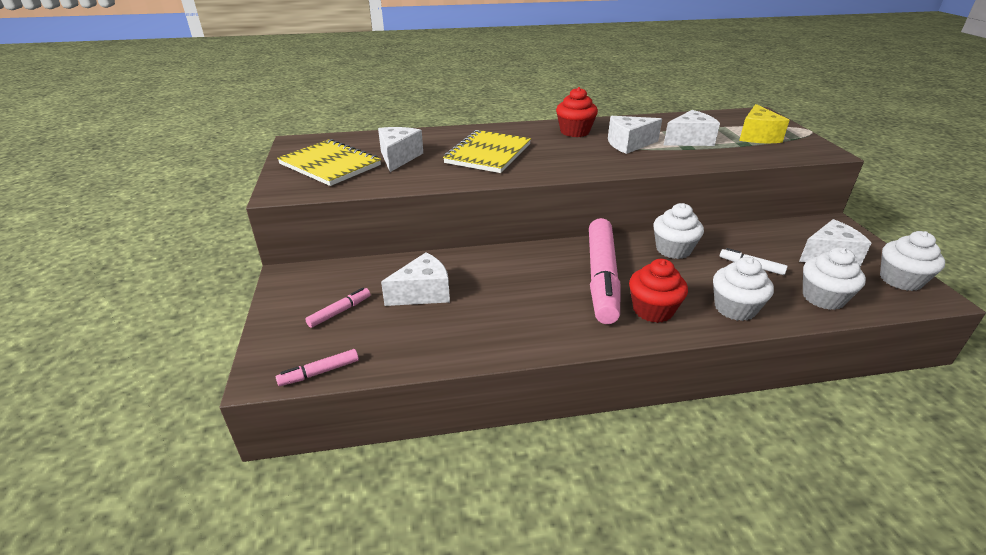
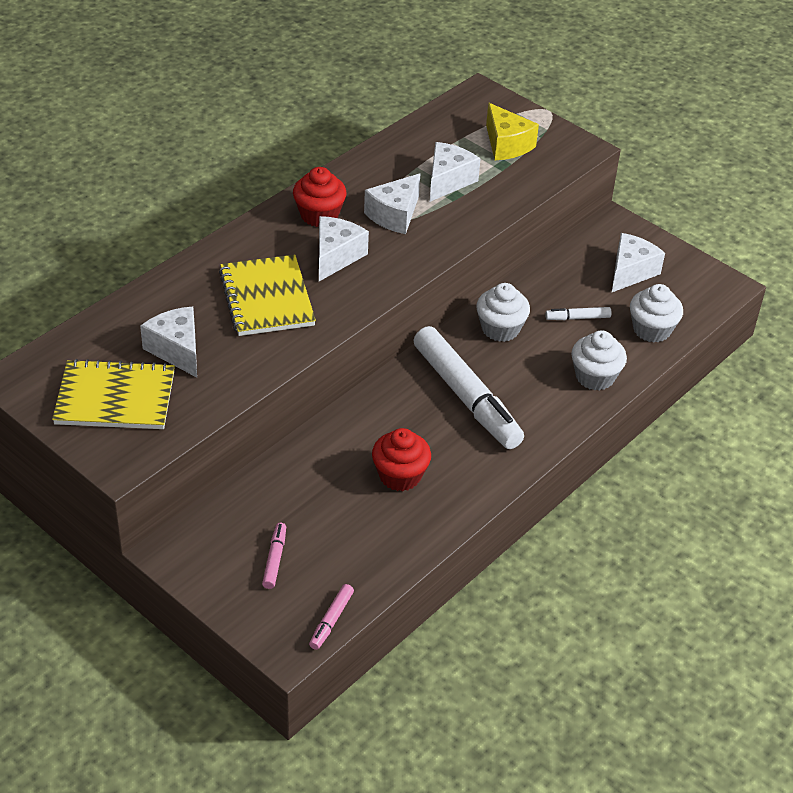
camera: 40 degrees left, 10 degrees up
(423, 293) = (327, 499): white cheese -> white cheese (336, 256)
(602, 277) = (466, 396): pink marker -> white marker
(653, 310) = (535, 412): red cupcake -> red cupcake (400, 475)
(900, 280) = (696, 278): white cupcake -> none

